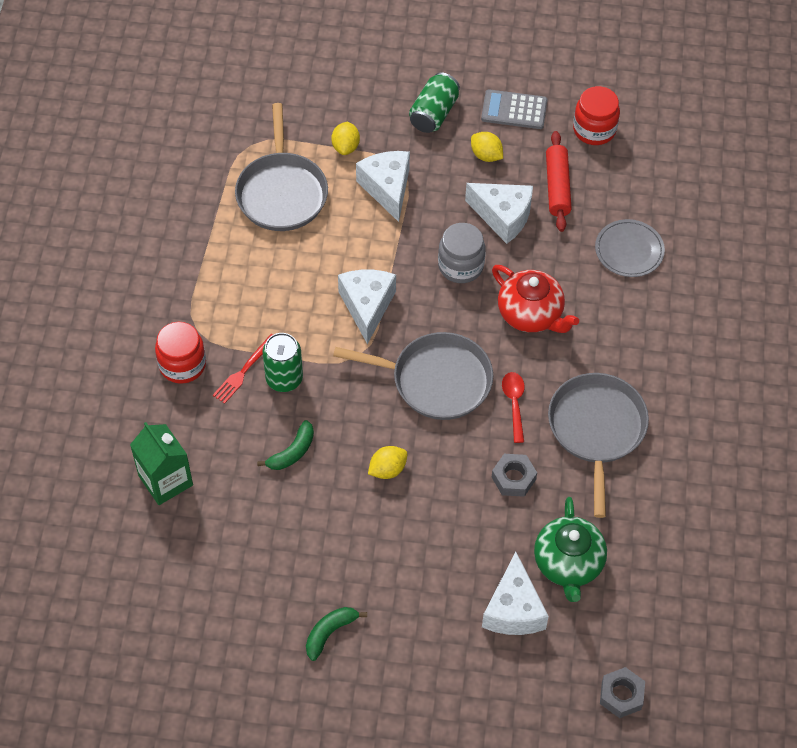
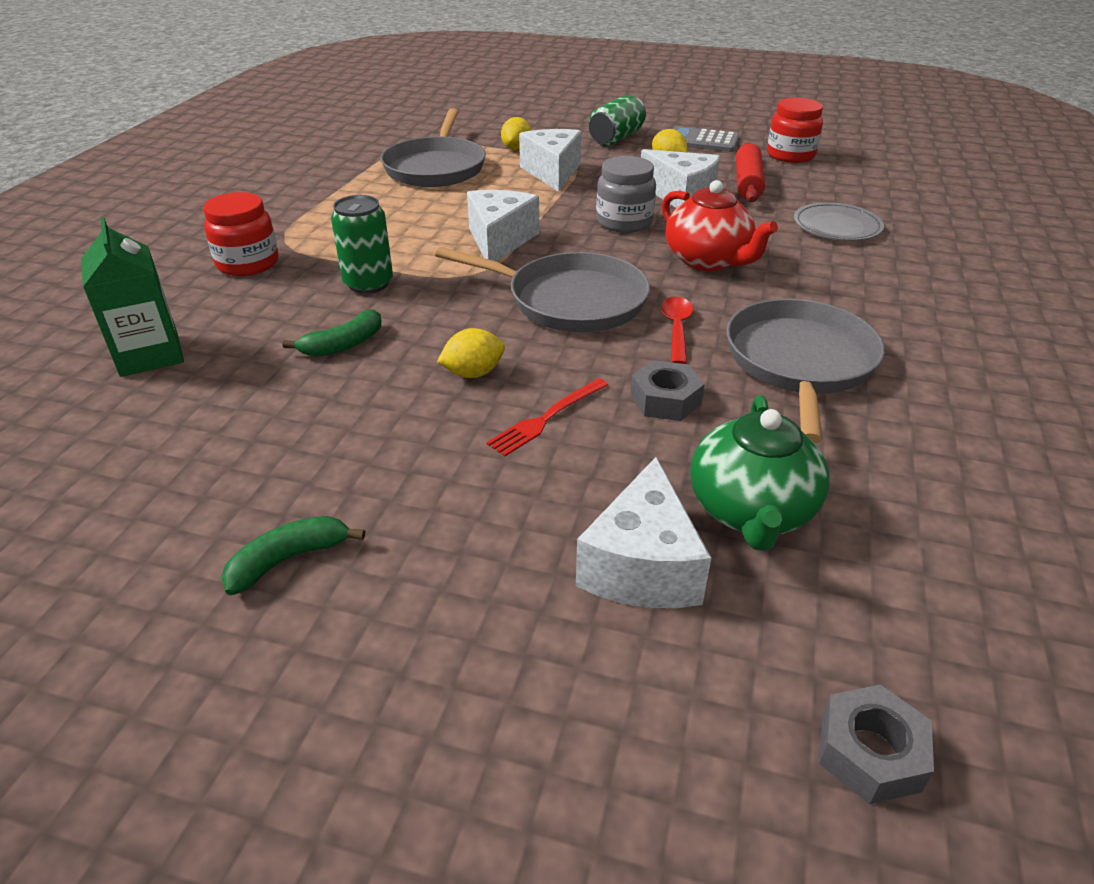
camera: 10 degrees right, 20 degrees down
(244, 370) = (321, 273): red fork -> red fork (547, 418)

